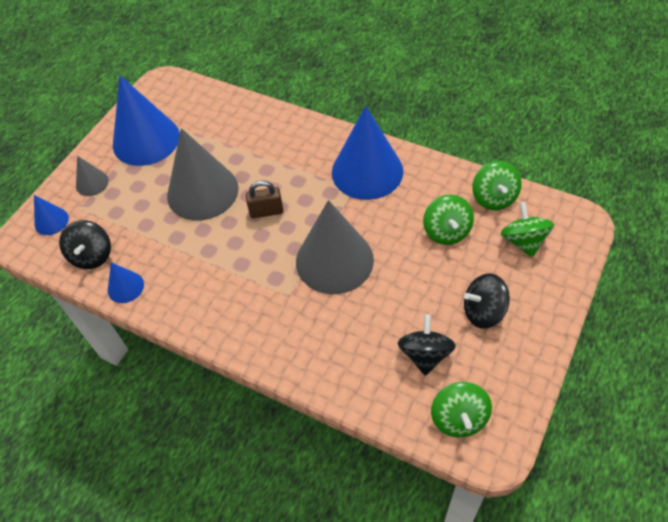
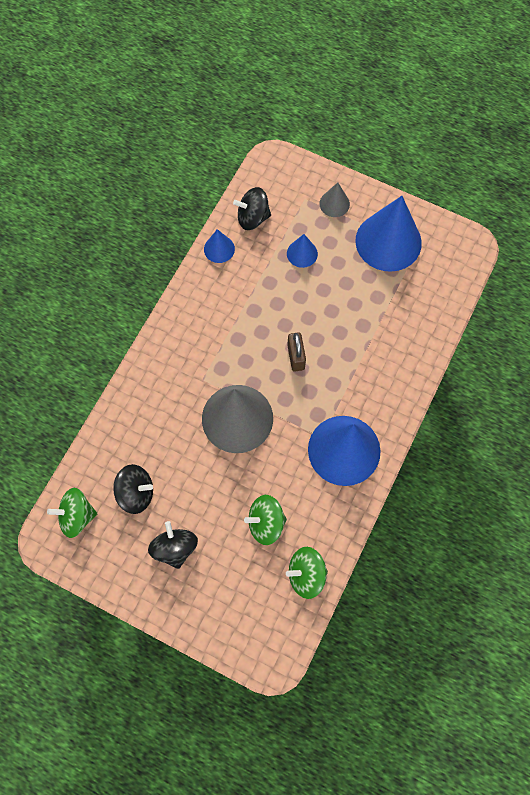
camera: 85 degrees right, 15 degrees up
(51, 221) = (291, 179): blue cone -> blue cone (302, 253)
(202, 191) = (322, 299): grey cone -> none
(523, 241) = (251, 596): green spinning top -> none

